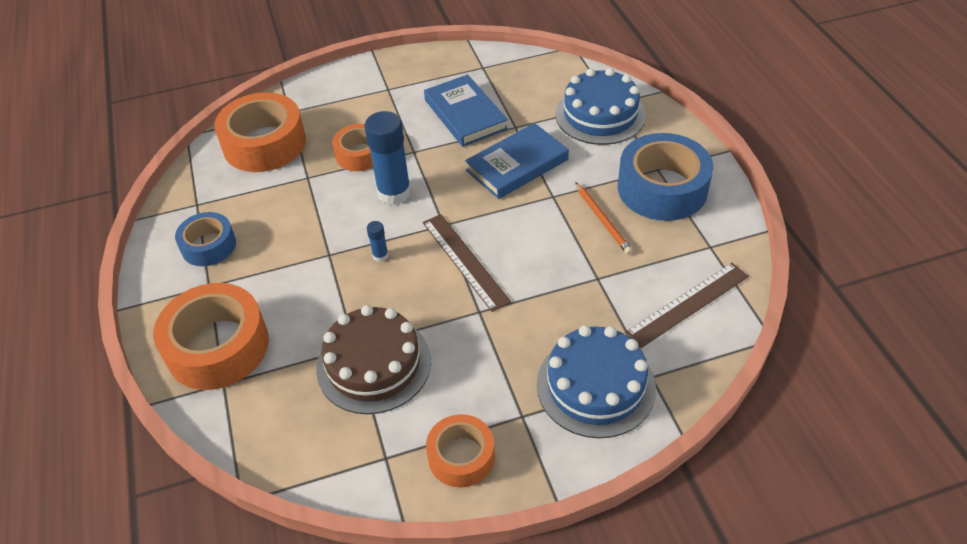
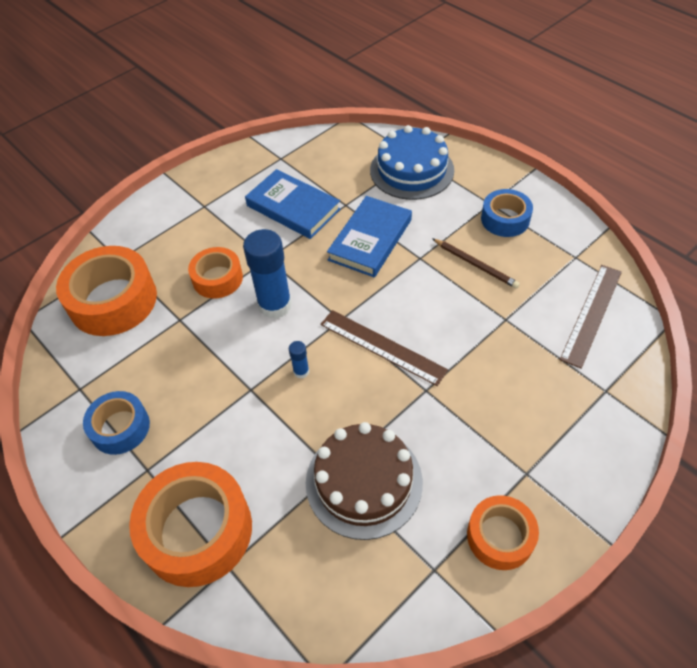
camera: 25 degrees left, 5 degrees up
(595, 386) = (568, 418): blue cake -> none
(602, 220) = (475, 265): orange pencil -> brown pencil
(662, 188) = (505, 219): blue tape -> blue tape, size x0.59

